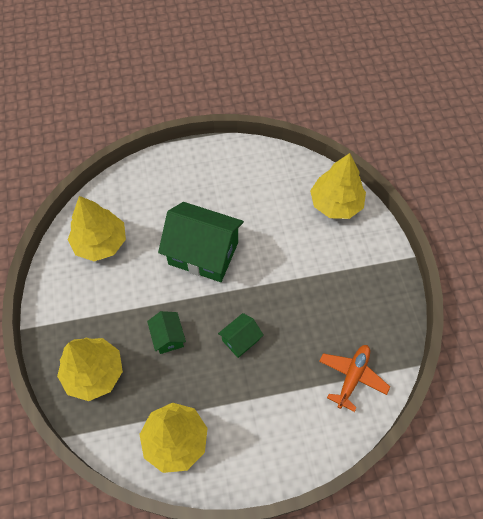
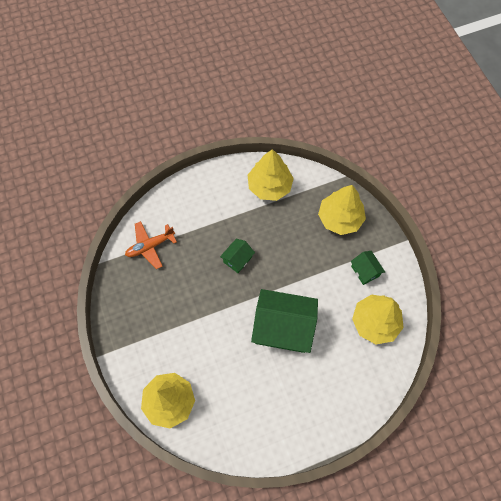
camera: 170 degrees right, 5 degrees up
(168, 337) = (293, 252): green house -> green house (365, 271)
(352, 377) = (150, 246): orange plane -> orange plane turned 45 degrees clockwise

